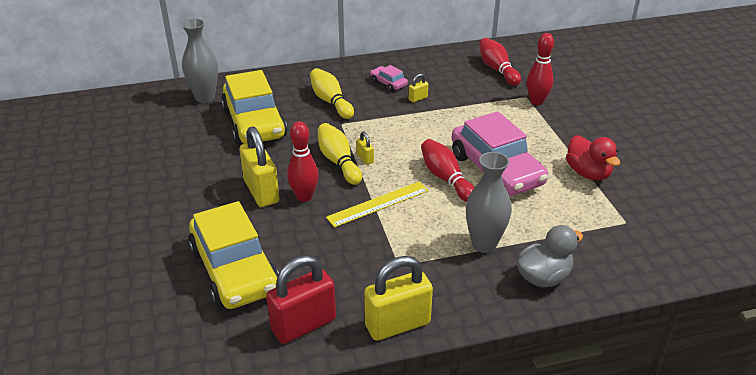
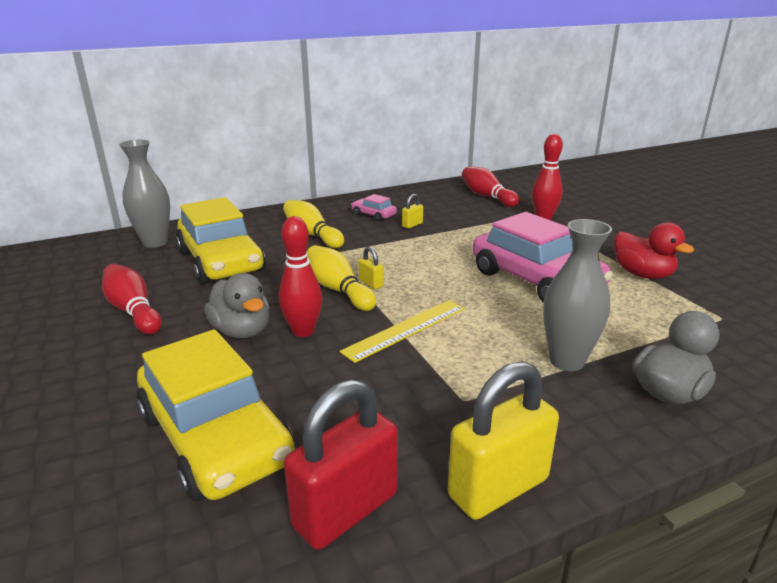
camera: 10 degrees left, 10 degrees down
(261, 191) = (242, 331): yellow padlock -> grey duck
(446, 179) = (480, 295): red bowling pin -> red bowling pin (133, 311)

